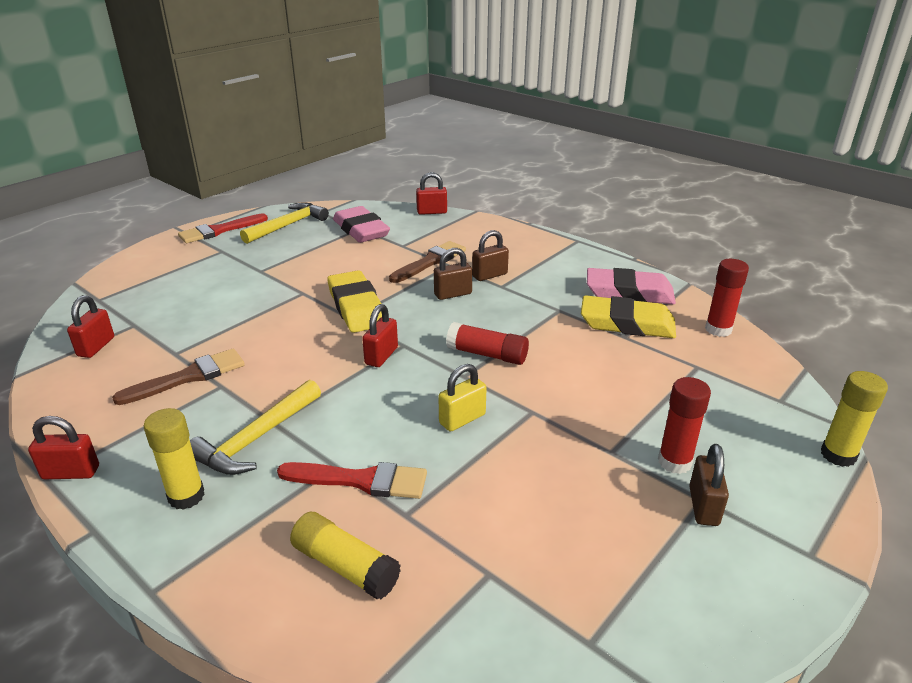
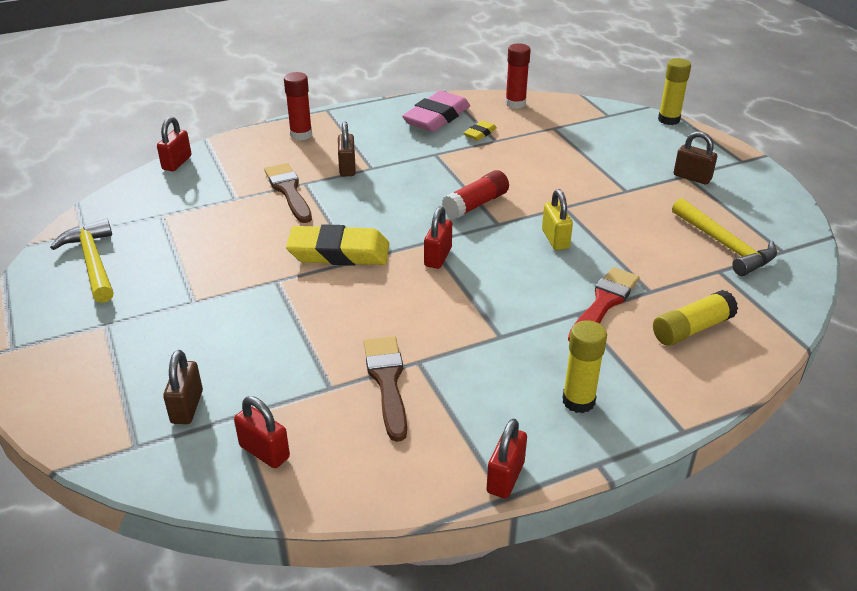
camera: 65 degrees left, 5 degrees up
(219, 230) = (40, 319): red brush -> none
(256, 439) = (519, 350): yellow hammer -> yellow hammer (725, 245)
(361, 230) = (168, 215): pink eraser -> none
(381, 356) = (438, 257): red padlock -> red padlock turned 60 degrees clockwise
(453, 294) = (363, 195): brown padlock -> brown padlock (187, 407)
(627, 324) = (480, 133): yellow eraser -> yellow eraser, size x0.47
(674, 462) = (648, 172): red glue stick -> red glue stick (301, 135)

